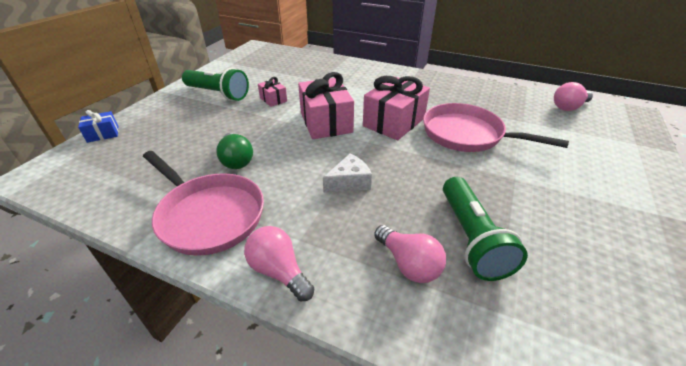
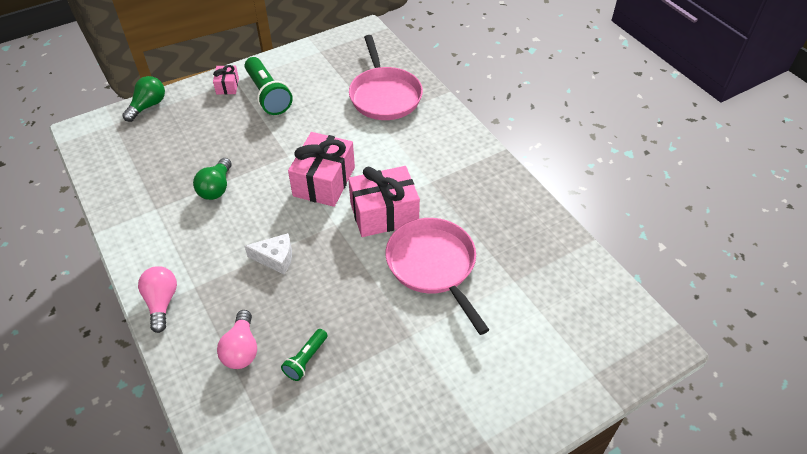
camera: 35 degrees right, 10 degrees up
(103, 134) = (148, 106): blue gift -> green light bulb
(208, 215) = (157, 231): pink pan -> pink pan (384, 95)
(273, 99) = (308, 127): pink gift -> pink gift (227, 86)
(471, 238) = (306, 360): green flashlight -> green flashlight, size x0.54
(569, 107) = (596, 292): pink light bulb -> none

